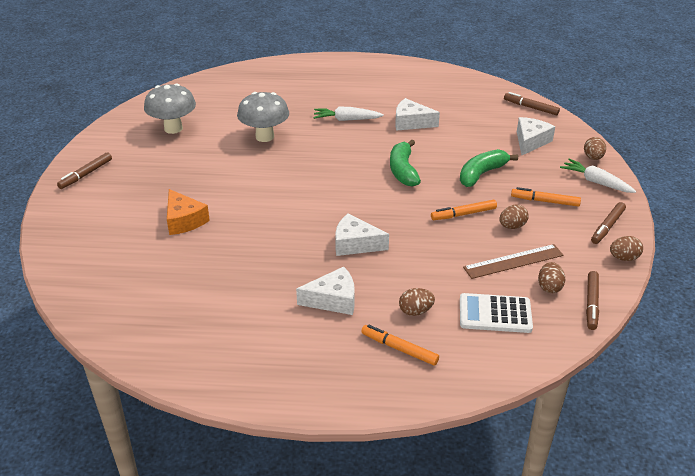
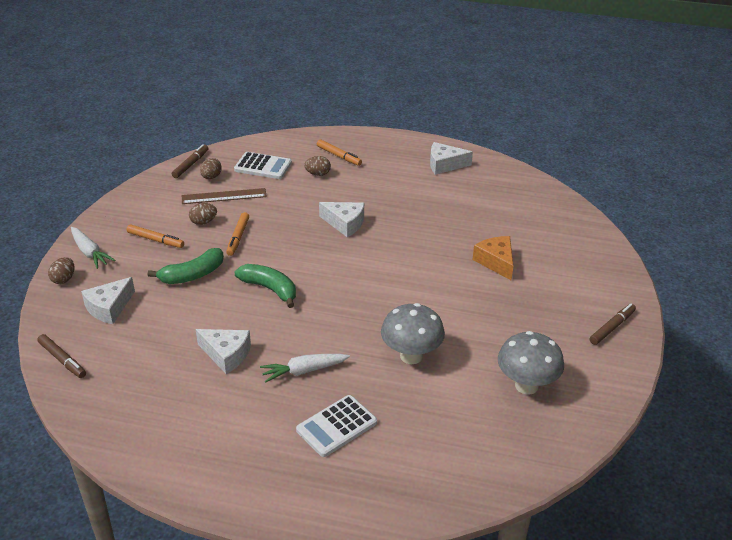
camera: 170 degrees left, 0 degrees up
(312, 95) = (336, 426): none -> white calculator
(333, 300) = (375, 187): white cheese -> white cheese (444, 165)
(346, 119) = (304, 371): white carrot -> white carrot turned 150 degrees clockwise
(403, 170) = (270, 289): green banana -> green banana turned 60 degrees counterclockwise
(463, 214) = (238, 237): orange marker -> orange marker turned 105 degrees clockwise
(607, 227) = (123, 212): brown marker -> none
(623, 258) = (136, 189): brown egg -> none

